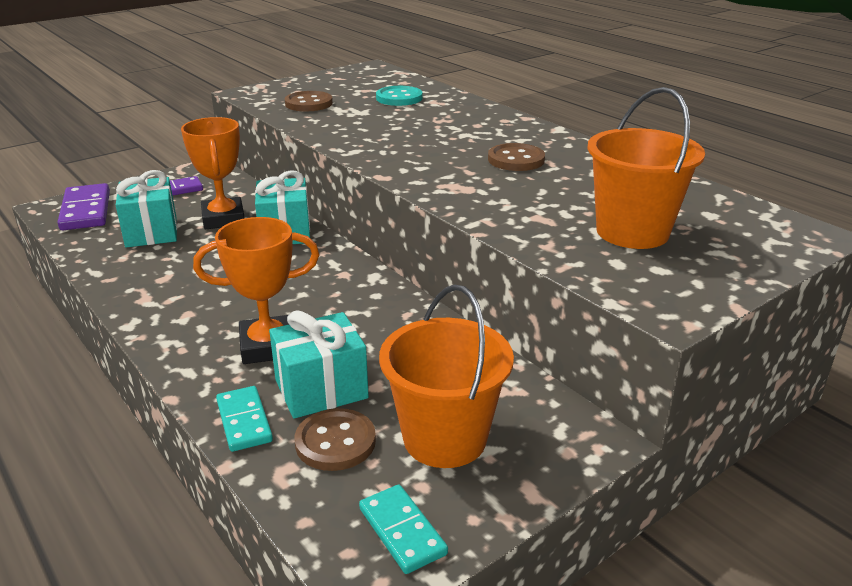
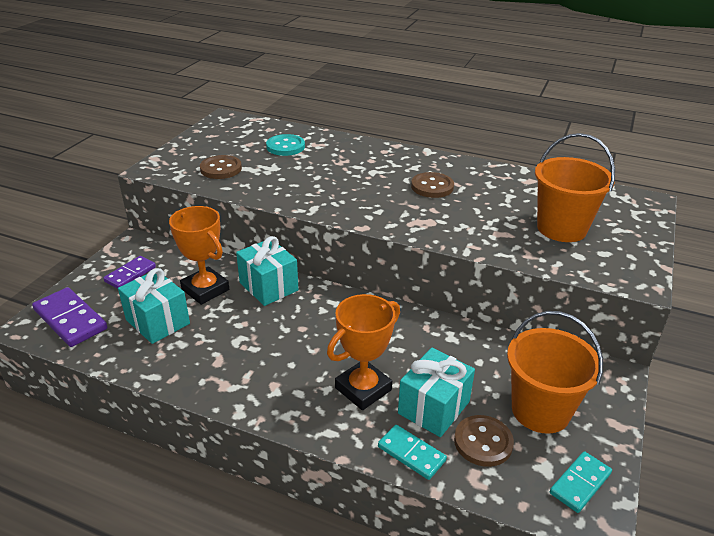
camera: 30 degrees left, 5 degrees up
(402, 531) = (580, 483): turquoise domino -> turquoise domino turned 75 degrees counterclockwise

